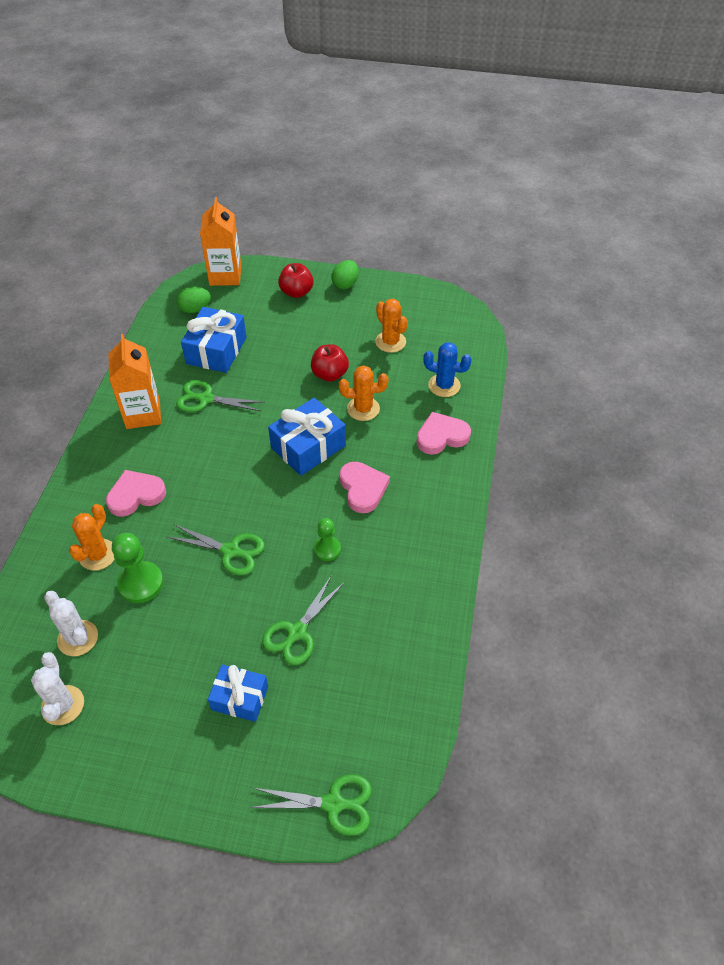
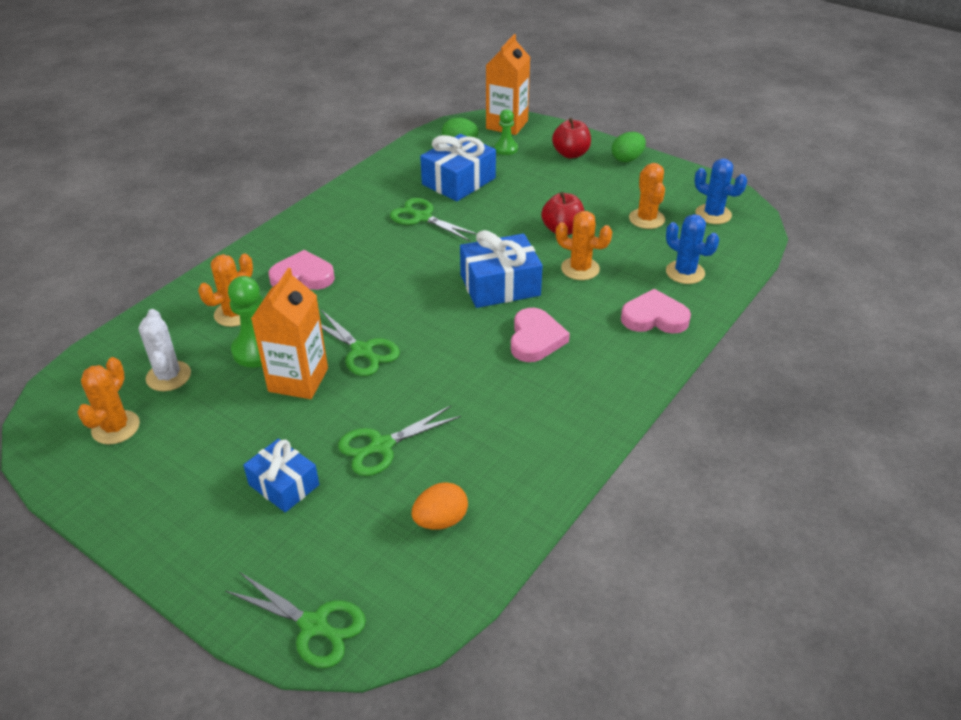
camera: 25 degrees right, 10 degrees down
(63, 705) = (116, 427): white cactus -> orange cactus
(143, 414) = (354, 213): orange carton -> orange carton (298, 380)
(327, 549) = (462, 381): green pawn -> green pawn (506, 149)
(377, 677) = (440, 520): none -> orange egg
(439, 321) = (713, 214): none -> blue cactus

